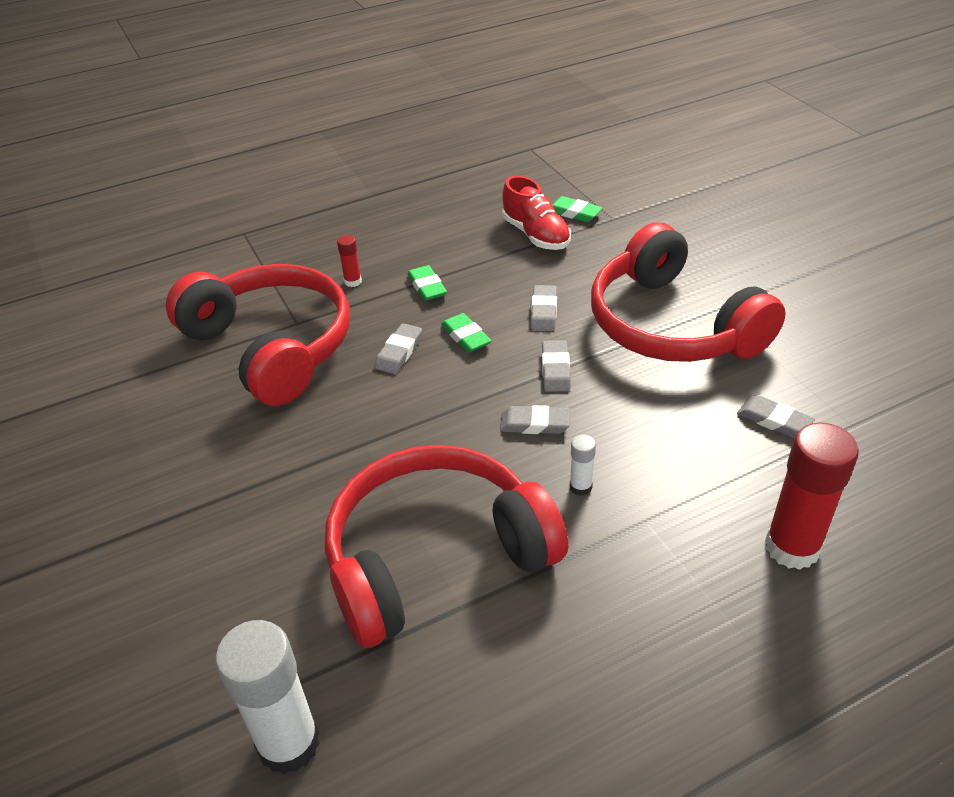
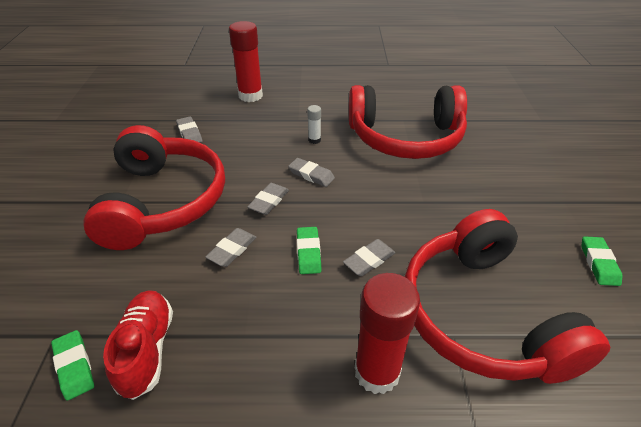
camera: 155 degrees left, 0 degrees up
(289, 743) = (489, 106): white glue stick -> none
(353, 281) = (377, 372): red glue stick -> red glue stick, size x2.18
(427, 287) = (305, 325): green eraser -> green eraser (599, 263)

